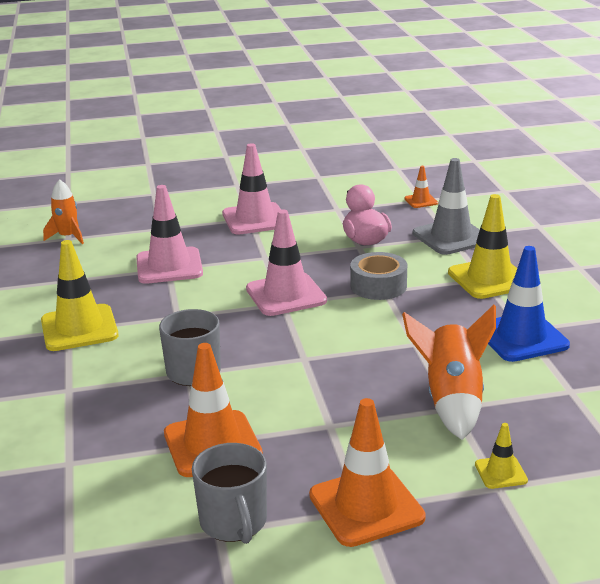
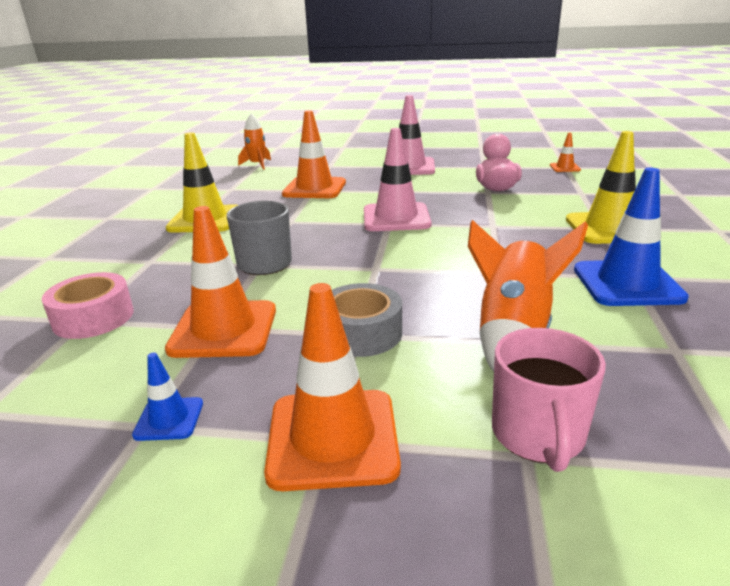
camera: 20 degrees right, 0 degrees up
(76, 458) = (93, 318): none -> pink tape
(169, 266) = (314, 188): pink traffic cone -> orange traffic cone
(234, 522) = (169, 419): grey mug -> blue traffic cone
(378, 286) = (488, 221): grey tape -> grey tape (361, 333)
(451, 237) = (582, 194): grey traffic cone -> none
(501, 472) = (538, 435): yellow traffic cone -> pink mug

